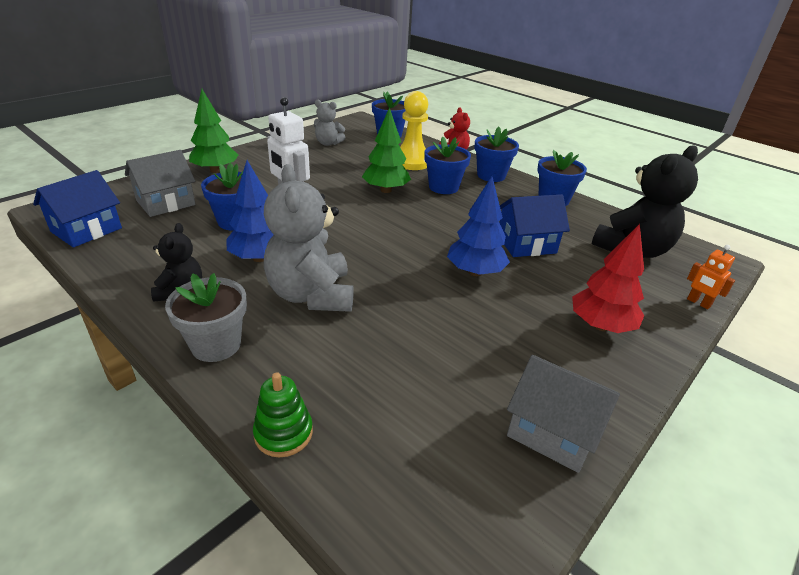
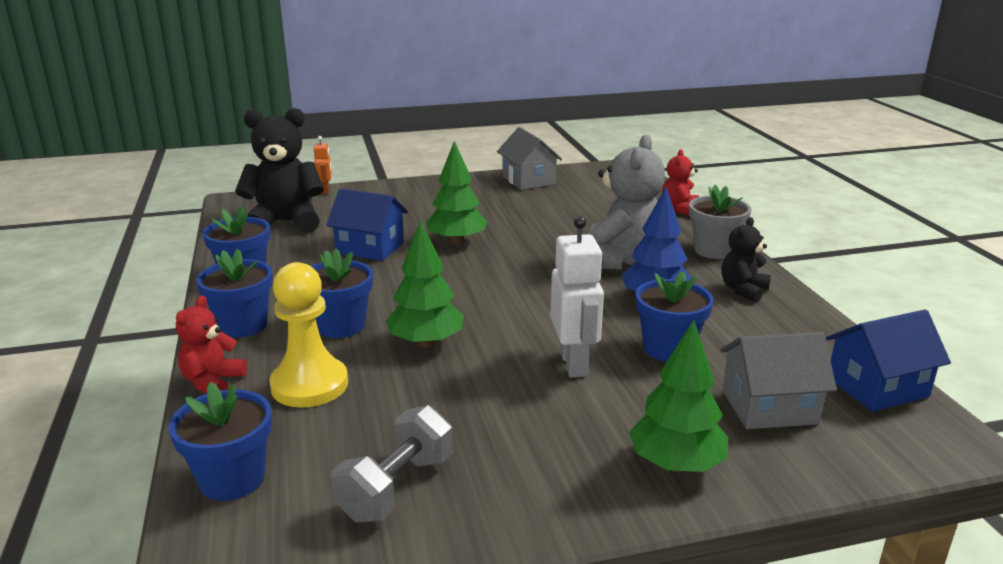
camera: 145 degrees left, 10 degrees down
(283, 433) = (679, 209): green stacking toy -> red teddy bear
(328, 143) = (396, 488): grey teddy bear -> grey dumbbell
(475, 272) = (457, 241): blue tree -> green tree
(600, 326) = (420, 198): red tree -> none

